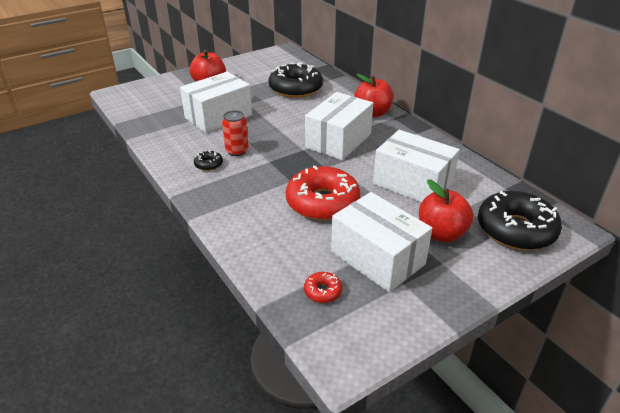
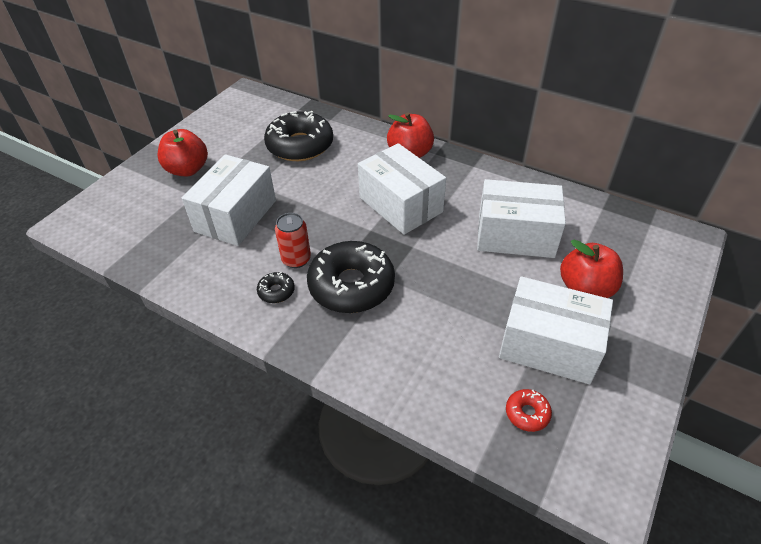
camera: 25 degrees left, 10 degrees up
(322, 202) = (443, 295): red donut -> none
(338, 141) = (401, 204): white box -> white box turned 45 degrees counterclockwise
(516, 229) = (645, 256): black donut -> black donut (351, 285)

